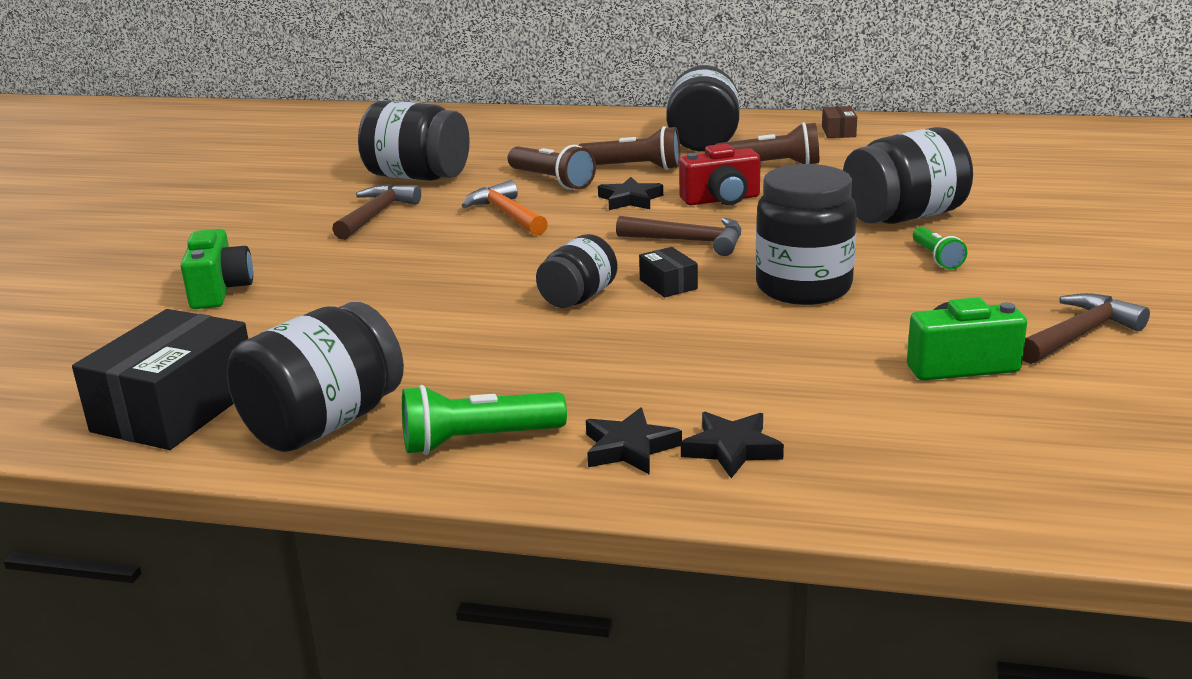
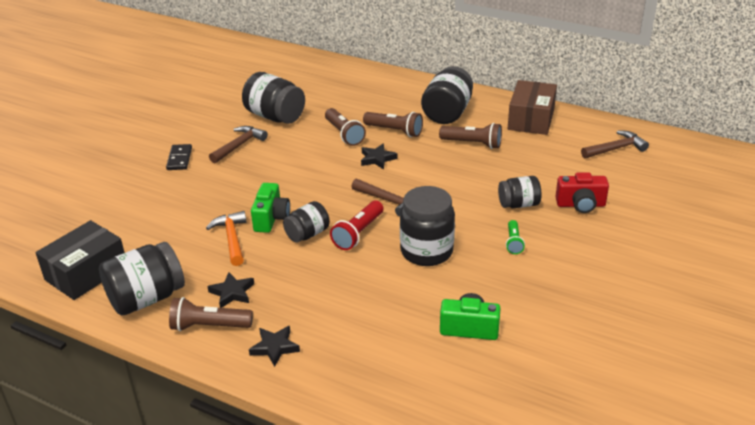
camera: 15 degrees right, 10 degrees up
(220, 291) = (138, 191): green camera -> green camera (271, 218)
(275, 243) = (179, 159): none -> black domino
(478, 441) = (209, 326): green flashlight -> brown flashlight
(507, 214) = (306, 159): orange hammer -> orange hammer (232, 238)
(668, 284) = (358, 233): black box -> red flashlight
(721, 200) = (426, 169): red camera -> red camera (580, 205)
(731, 449) = (321, 360): black star -> black star (232, 293)
(838, 132) = (531, 119): brown box -> brown box, size x2.24
(904, 217) = (518, 204): black jar -> black jar, size x0.60
(1080, 334) = (548, 319): brown hammer -> brown hammer (616, 149)

